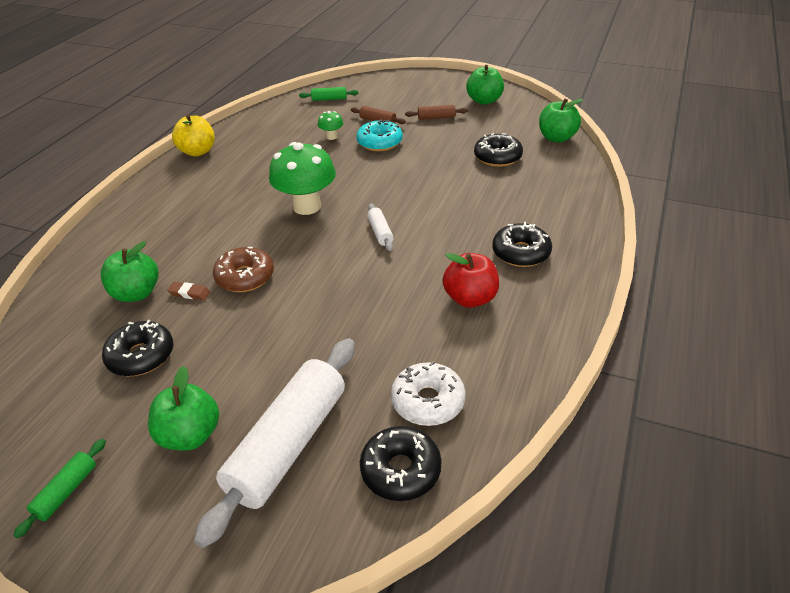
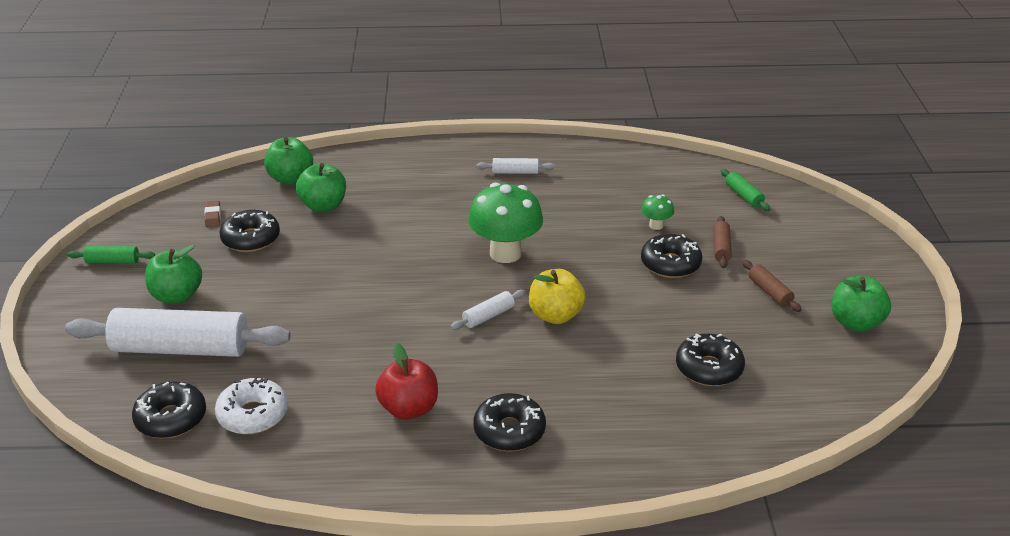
camera: 65 degrees right, 5 degrees down
(189, 293) = (336, 233): brown eraser -> brown eraser (213, 216)
(198, 151) = (559, 151): yellow apple -> yellow apple (555, 315)
(203, 177) = (515, 172): none -> white rolling pin
(245, 277) = (373, 255): brown donut -> none
(380, 143) = (670, 264): turquoise donut -> black donut
(556, 138) = (804, 414): green apple -> green apple (291, 178)

